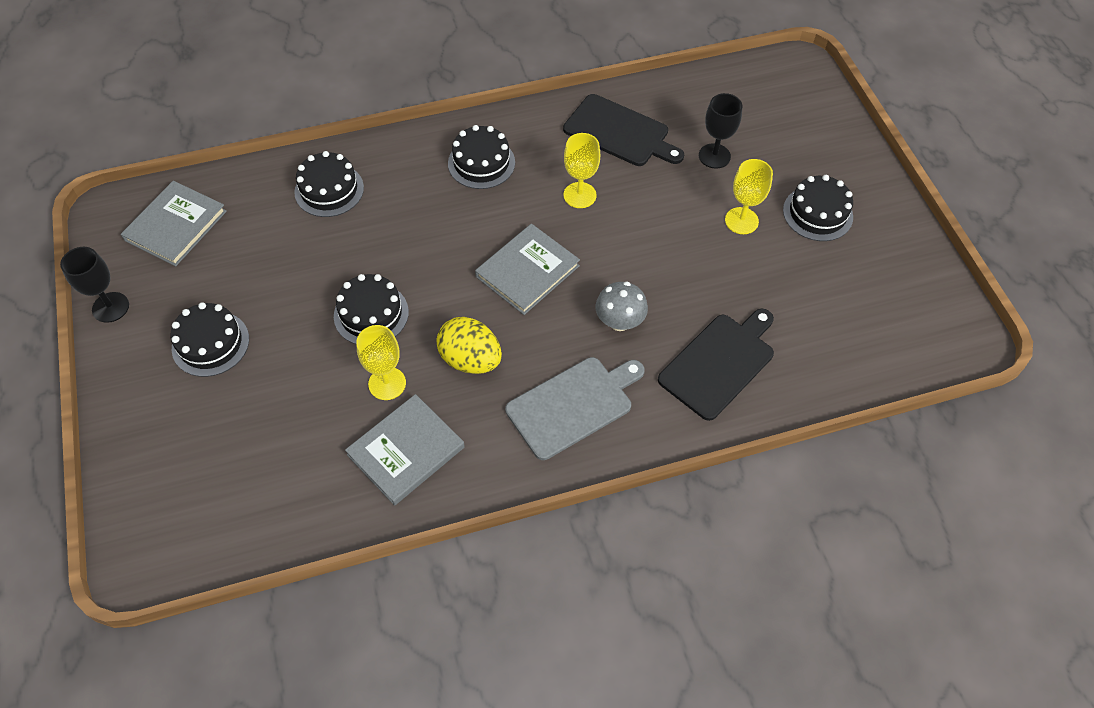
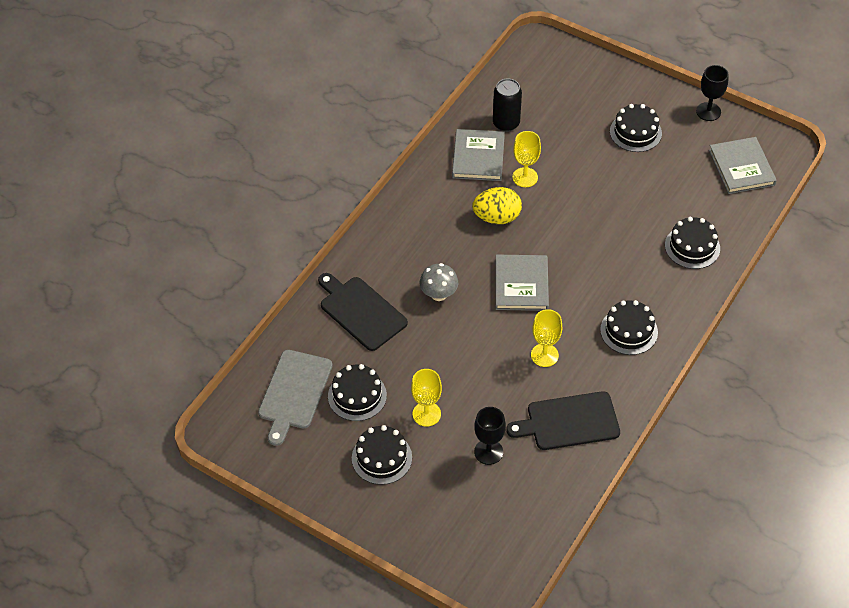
camera: 140 degrees right, 5 degrees down
(323, 472) = (506, 123): none -> black can
(371, 314) = (576, 201): black cake -> black cake (357, 396)
(573, 405) = (419, 234): grey cutting board -> grey cutting board (294, 393)
(719, 363) = (360, 311): black cutting board -> black cutting board turned 135 degrees clockwise

